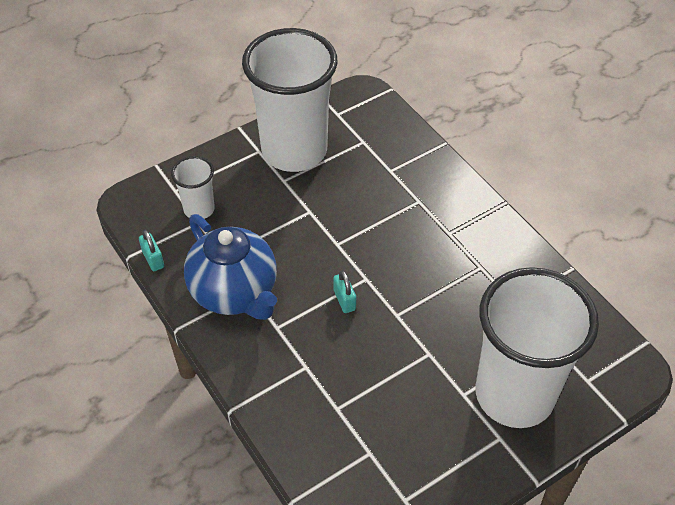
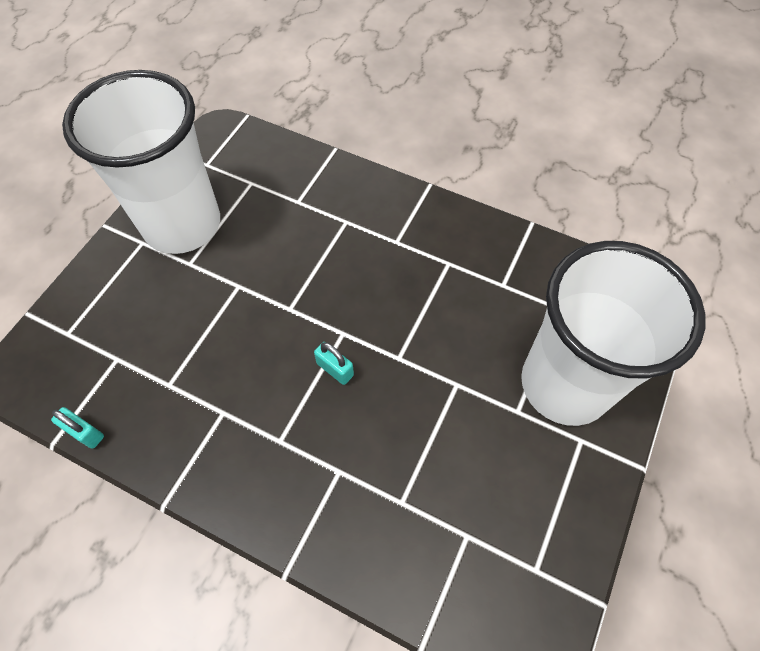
camera: 30 degrees left, 10 degrees up
(199, 209) = (109, 343): white cup -> none
(235, 293) = (208, 424): blue teapot -> none

